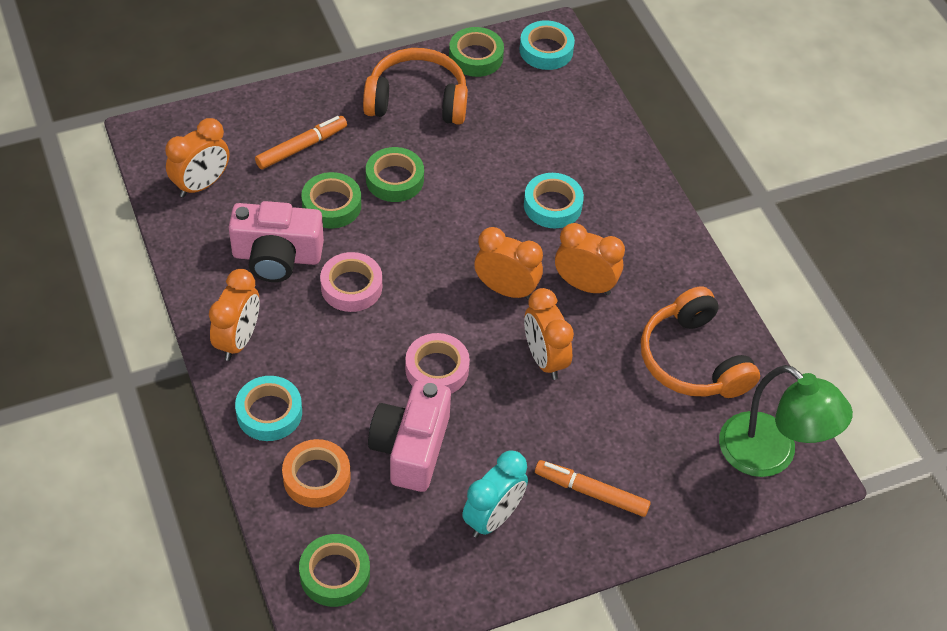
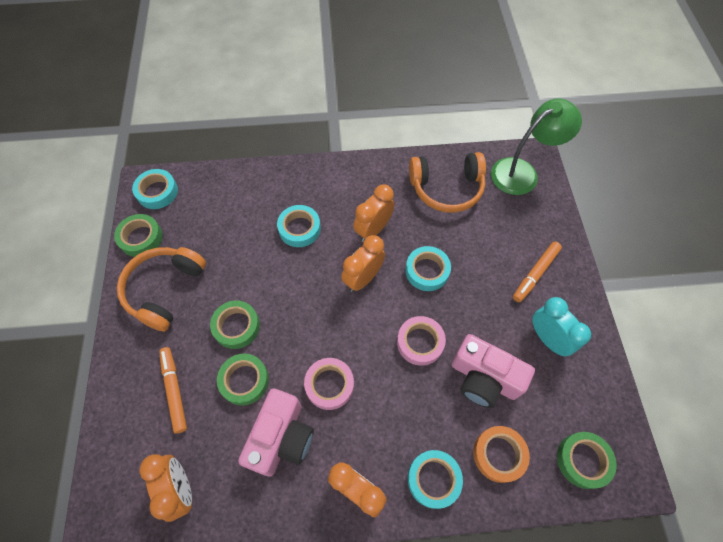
camera: 70 degrees left, 10 degrees up
(544, 359) = (427, 271): orange clock -> turquoise tape

